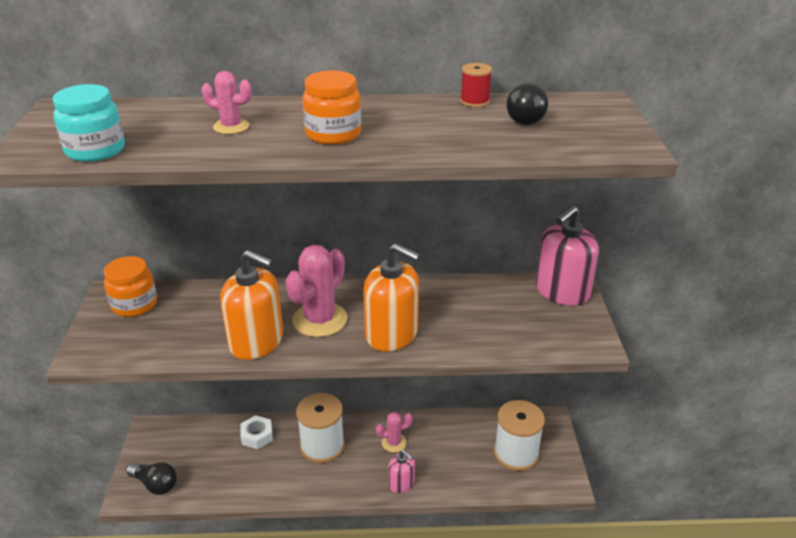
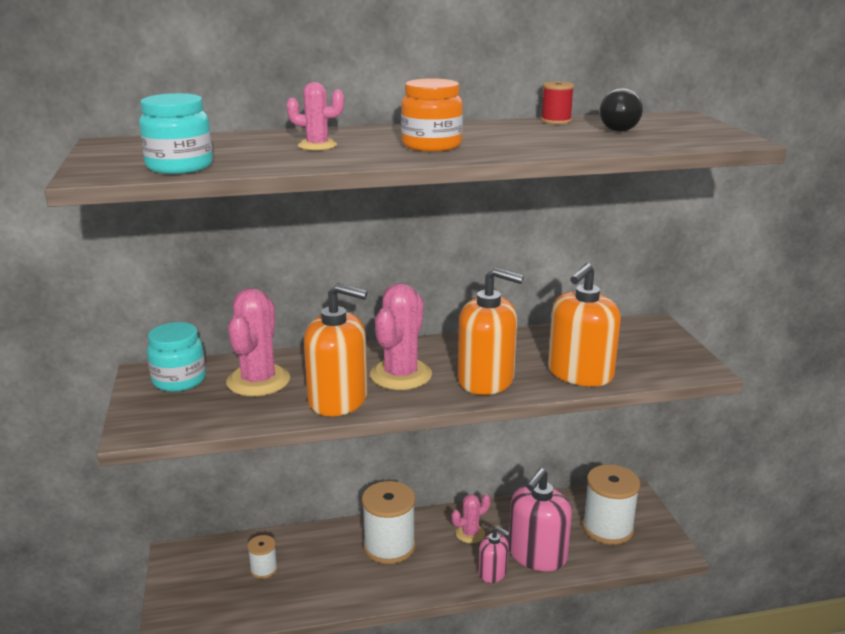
camera: 10 degrees left, 10 degrees down
(134, 305) = (179, 380): orange jar -> turquoise jar
(155, 484) = (200, 610): black light bulb -> none
(198, 313) = (258, 381): none -> pink cactus
(215, 453) = (264, 569): none -> white spool
(257, 436) = (309, 545): white nut -> none
(479, 336) = (580, 373): none -> orange soap dispenser
(562, 292) = (646, 330): pink soap dispenser -> pink soap dispenser (537, 555)

